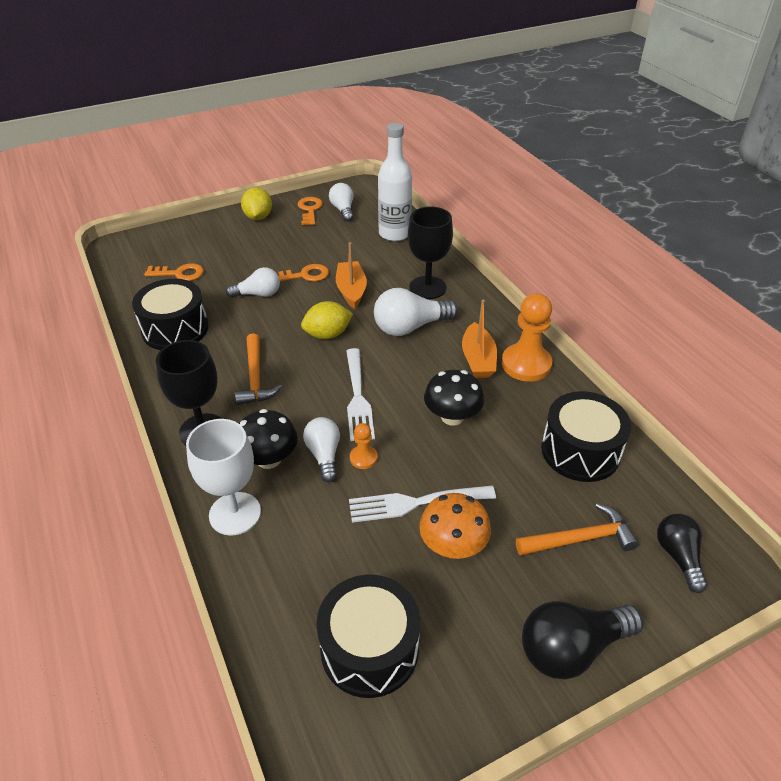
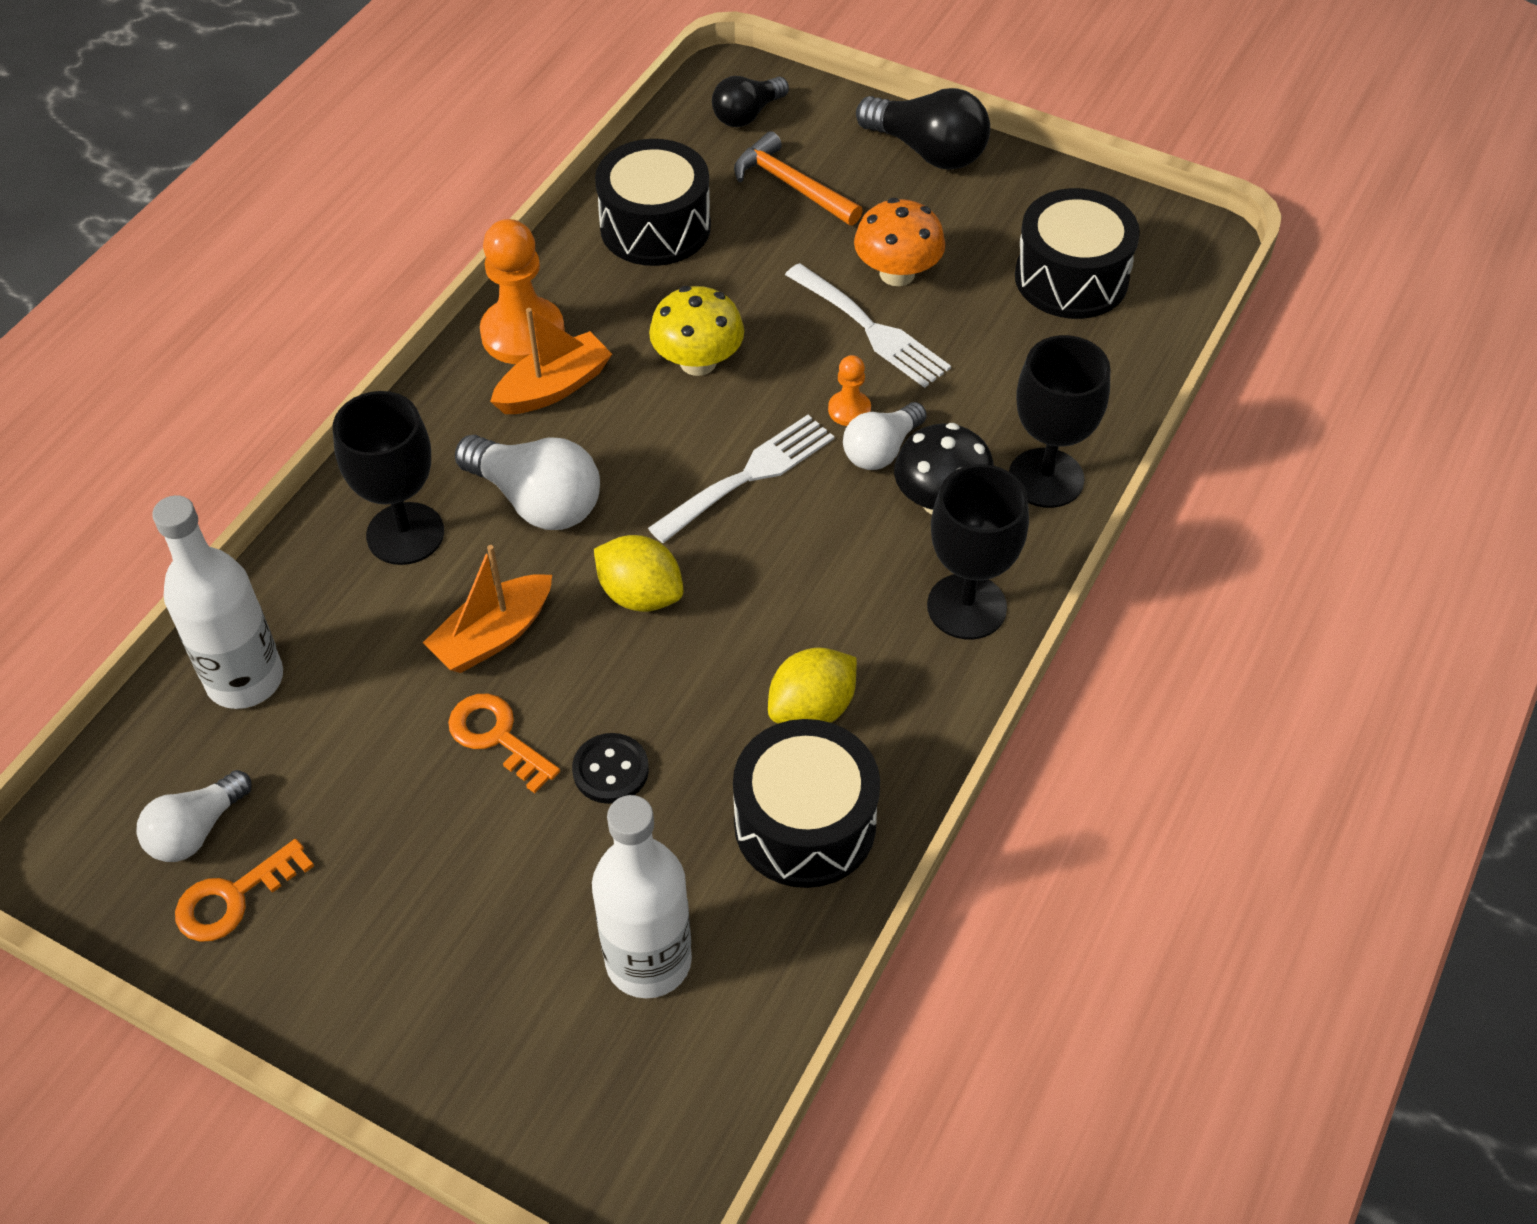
camera: 125 degrees left, 10 degrees up
(179, 273) = (648, 960): orange key -> white bottle
(235, 513) = (1046, 478): white goblet -> black goblet
(255, 377) = (814, 620): orange hammer -> none
(258, 217) = (331, 981): yellow lemon -> yellow lemon (812, 709)
(258, 294) = (610, 770): white light bulb -> black button
(452, 416) = (698, 362): black mushroom -> yellow mushroom

